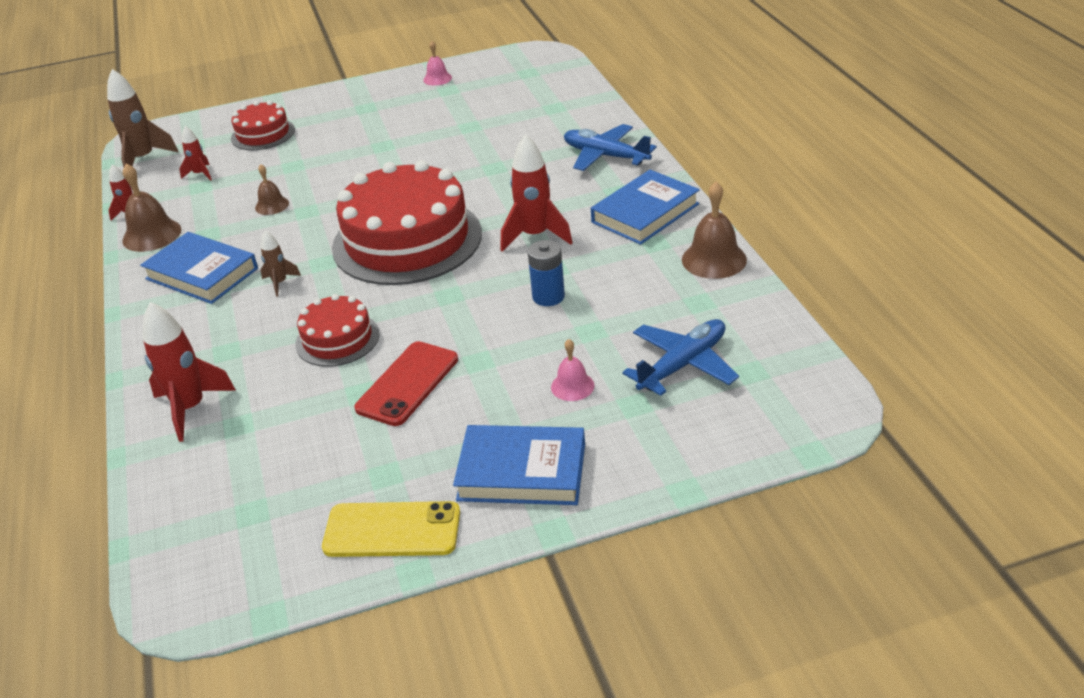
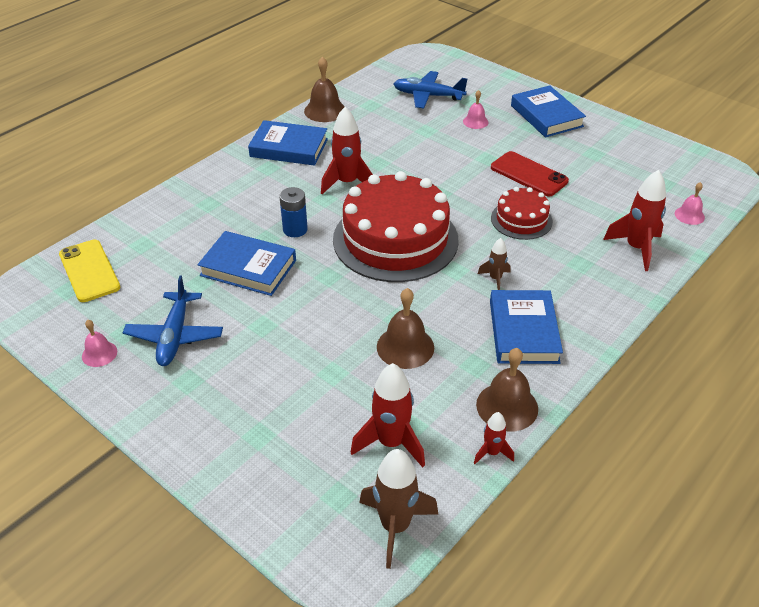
camera: 125 degrees left, 5 degrees up
(174, 495) = (689, 215): none -> pink bell
(200, 174) = (391, 442): red rocket -> red rocket, size x1.85
(263, 134) = (284, 440): red cake -> none
(272, 205) = (405, 347): brown bell -> brown bell, size x1.67
(392, 530) = (620, 137): yellow phone -> yellow phone (89, 271)
(407, 384) = (528, 174): red phone -> red phone turned 45 degrees clockwise
(461, 152) = (248, 268): none -> blue book
(548, 296) = (408, 155): blue battery -> blue battery (295, 229)
(605, 156) = (218, 188): blue plane -> blue plane (175, 336)

